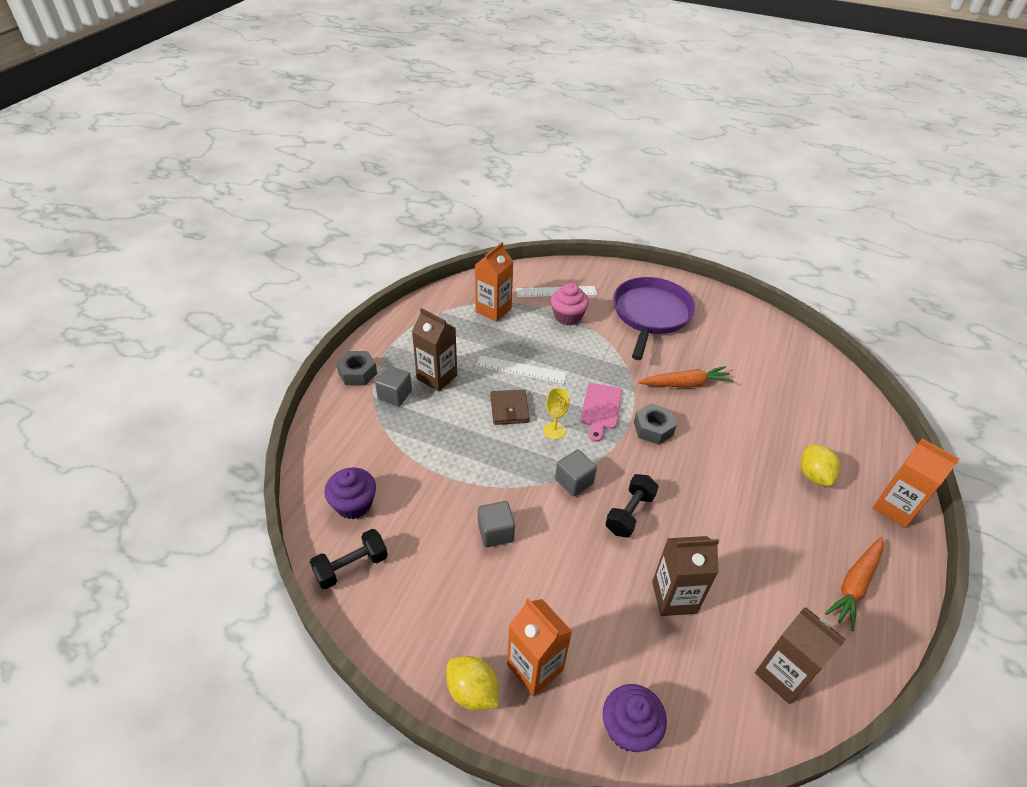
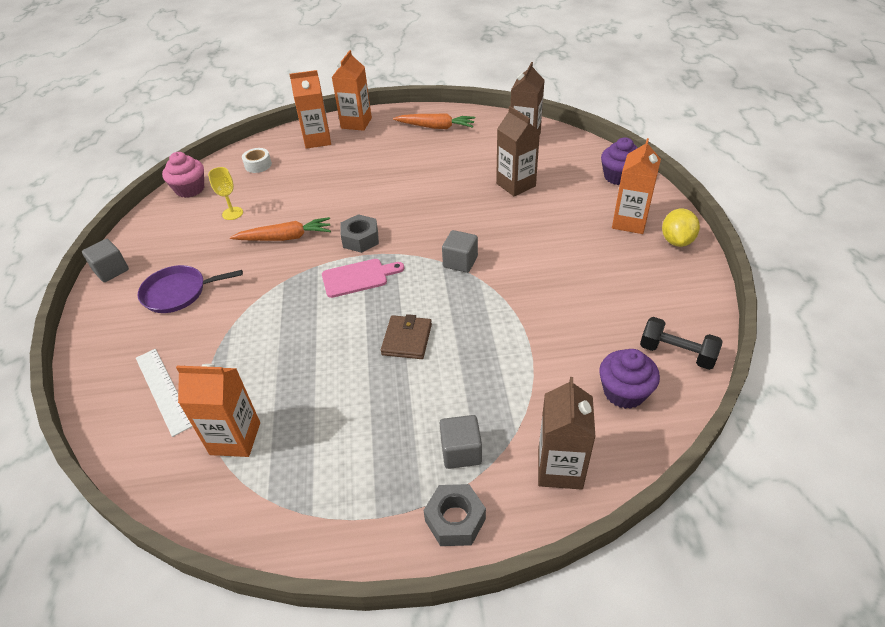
camera: 115 degrees left, 0 degrees up
(437, 377) = (402, 427): brown carton -> brown carton (560, 468)
(495, 532) = (553, 284): grey cube -> grey cube (111, 270)
(509, 409) = (407, 339): brown wallet -> brown wallet turned 45 degrees counterclockwise
(521, 370) = (339, 357): white ruler -> none
(554, 430) = (411, 296): yellow goblet -> yellow goblet (232, 213)
(568, 316) = (215, 358): pink cupcake -> pink cupcake (190, 189)
(629, 513) = (465, 223): black dumbbell -> none
(650, 314) = (178, 292): purple pan -> purple pan, size x0.62
(685, 384) = (285, 238): orange carrot -> orange carrot turned 120 degrees clockwise
(813, 475) = (351, 155): yellow lemon -> none
(825, 400) = (258, 165): none -> white tape
(863, 459) = (317, 140): none -> orange carton

